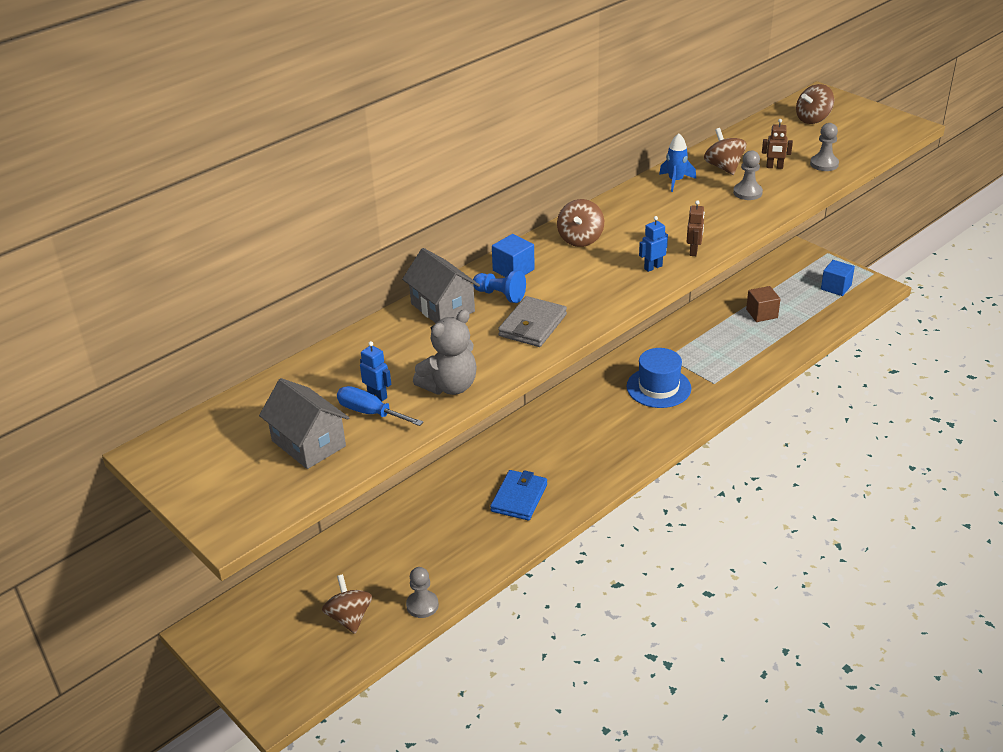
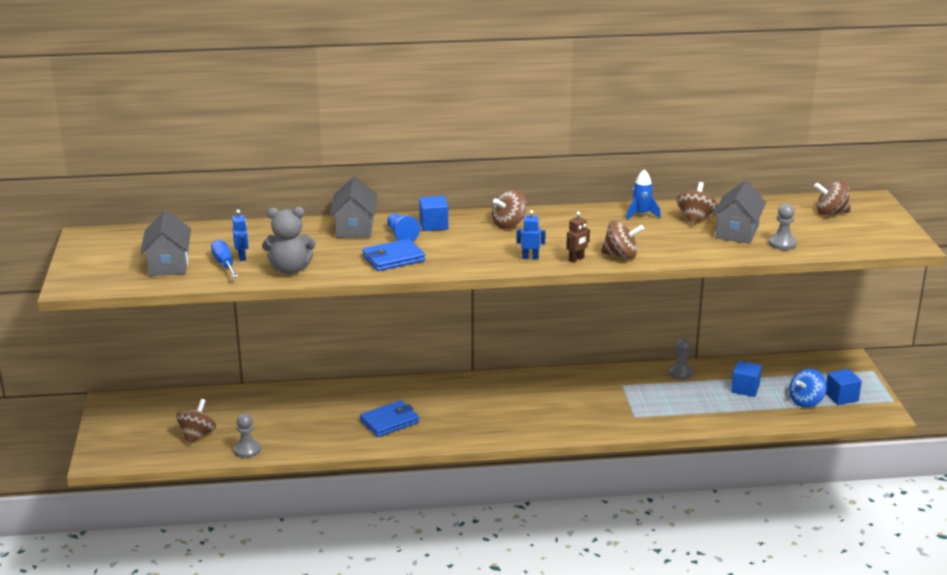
camera: 35 degrees right, 10 degrees down
(532, 325) = (393, 258): grey wallet -> blue wallet
(658, 387) = (586, 401): blue hat -> none
(722, 230) = (621, 255): none -> brown spinning top
(747, 193) = (684, 240): grey pawn -> grey pawn (681, 373)
(762, 313) = (745, 389): brown cube -> blue cube
(774, 167) = (737, 232): brown robot -> grey house
(817, 304) = (806, 401): none -> blue spinning top

